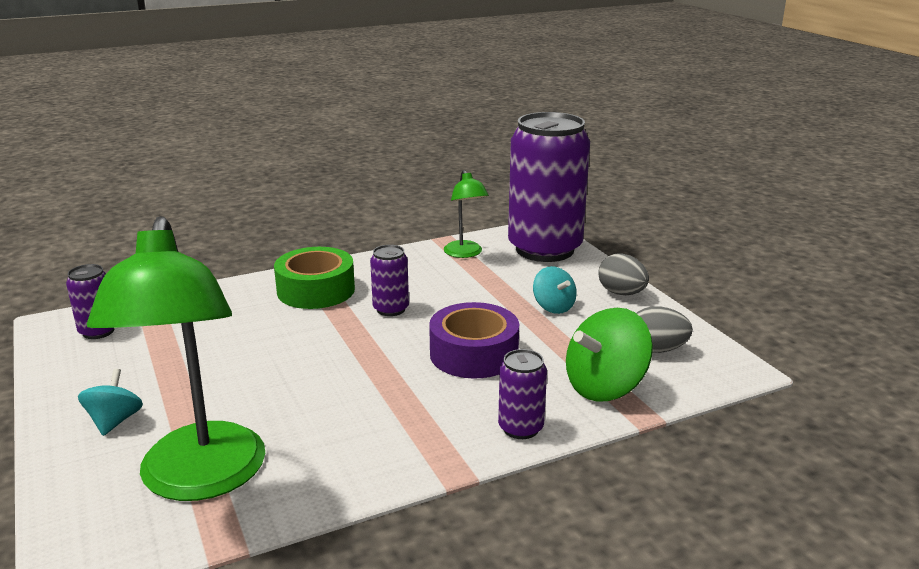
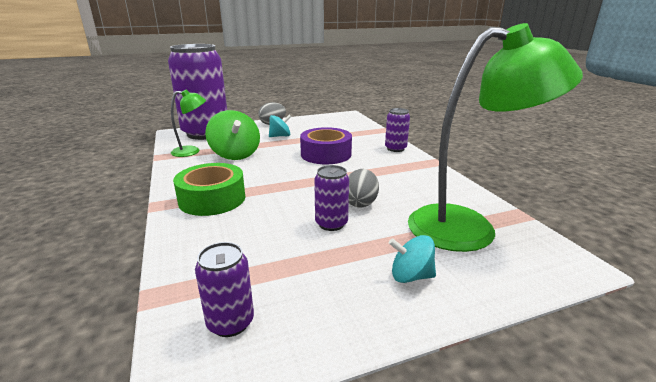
camera: 85 degrees left, 0 degrees up
(391, 309) = (261, 173): purple can -> purple can (331, 224)
(605, 387) = (360, 133): green spinning top -> green spinning top (235, 154)
(656, 349) = (330, 123): grey egg -> grey egg (360, 203)

